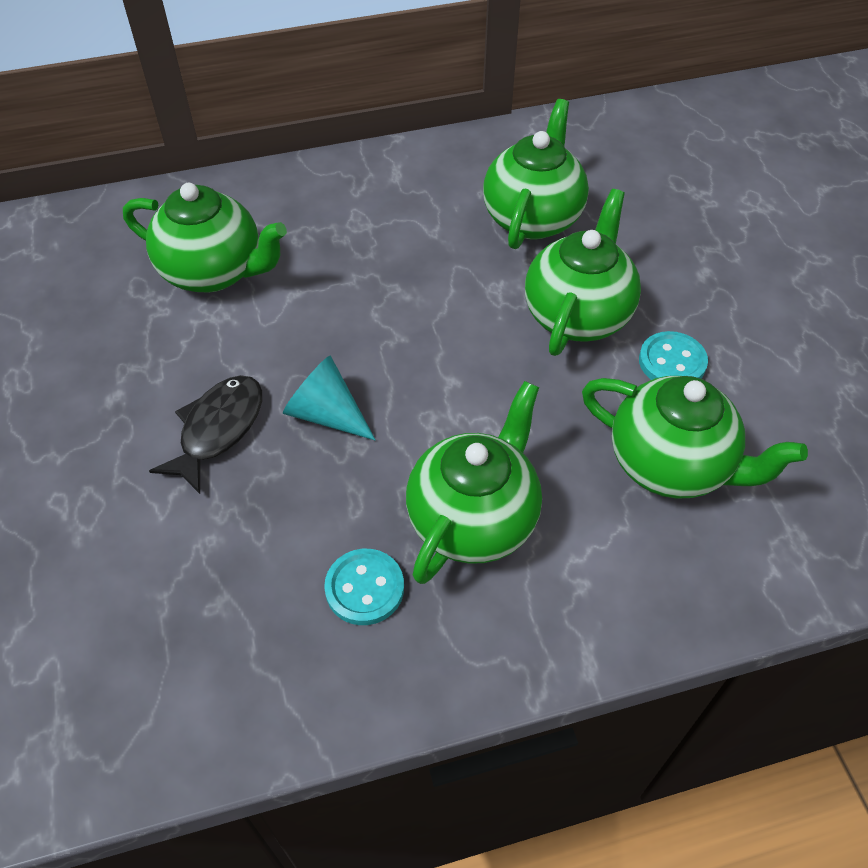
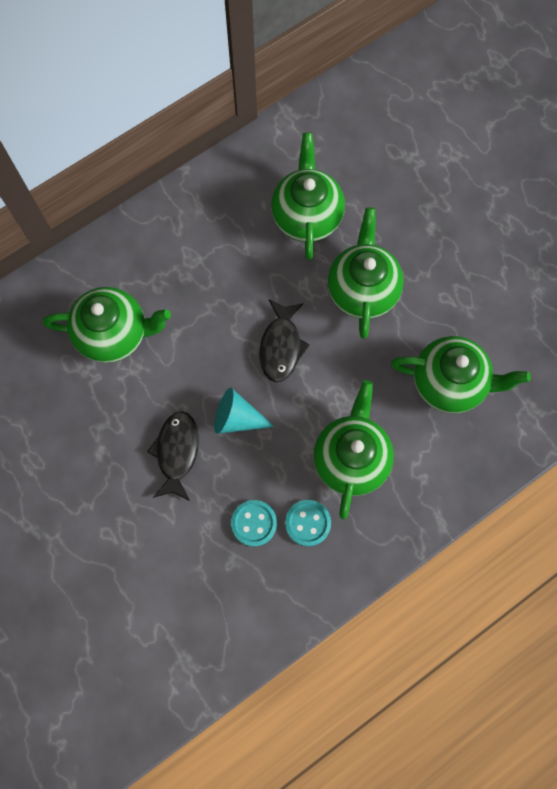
camera: 20 degrees left, 20 degrees up
(432, 347) = (281, 346): none -> black fish
(672, 362) = (430, 307): turquoise button -> turquoise button (254, 523)

